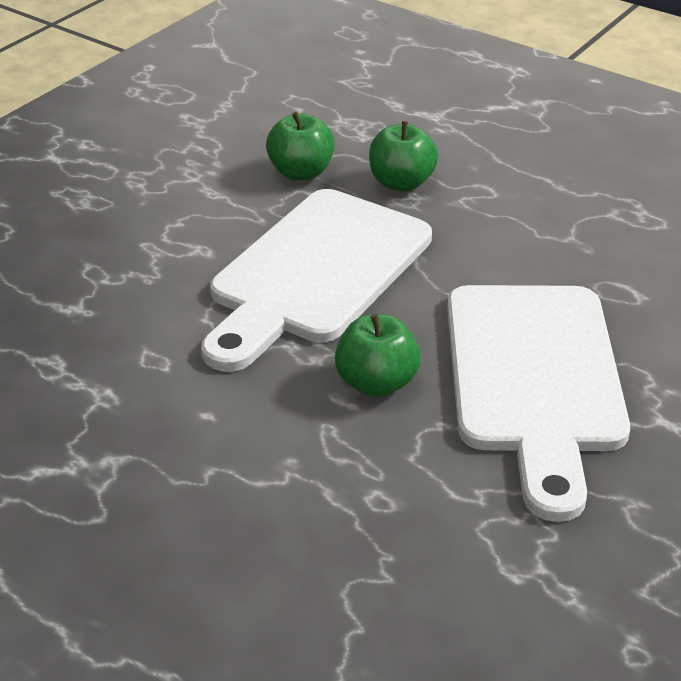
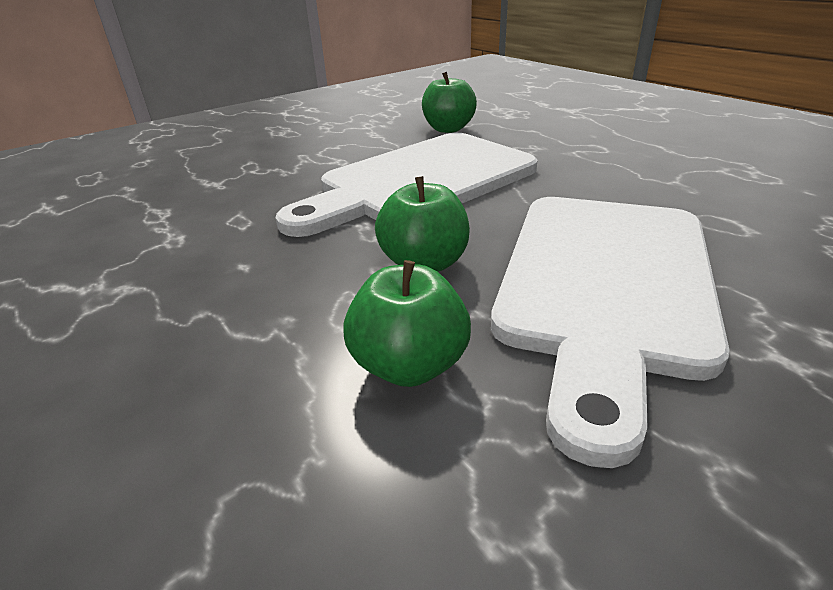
camera: 20 degrees right, 5 degrees down
(401, 183) = (526, 139): green apple -> green apple (409, 365)

